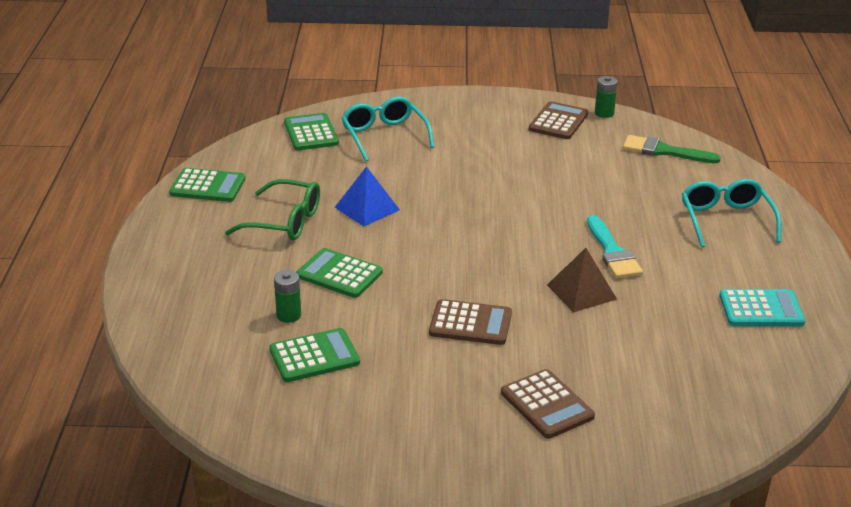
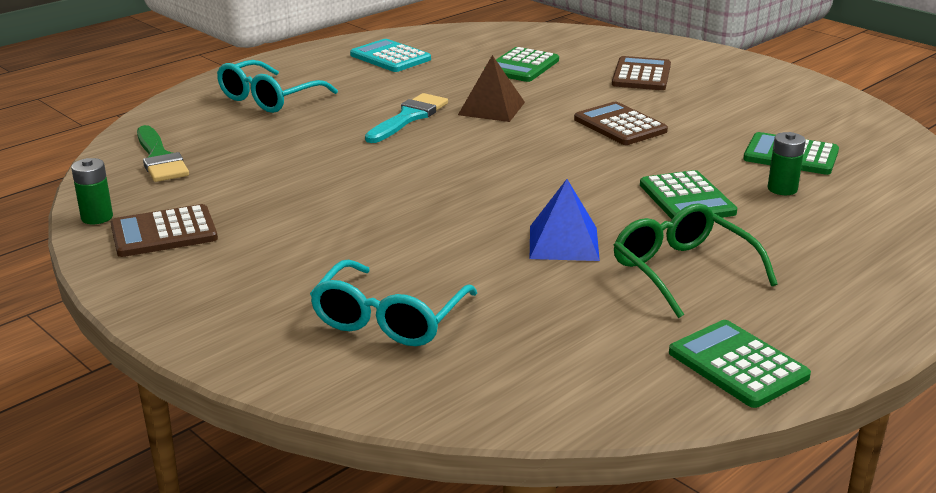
camera: 135 degrees left, 5 degrees down
(311, 133) = (477, 378): green calculator -> green calculator (522, 66)

